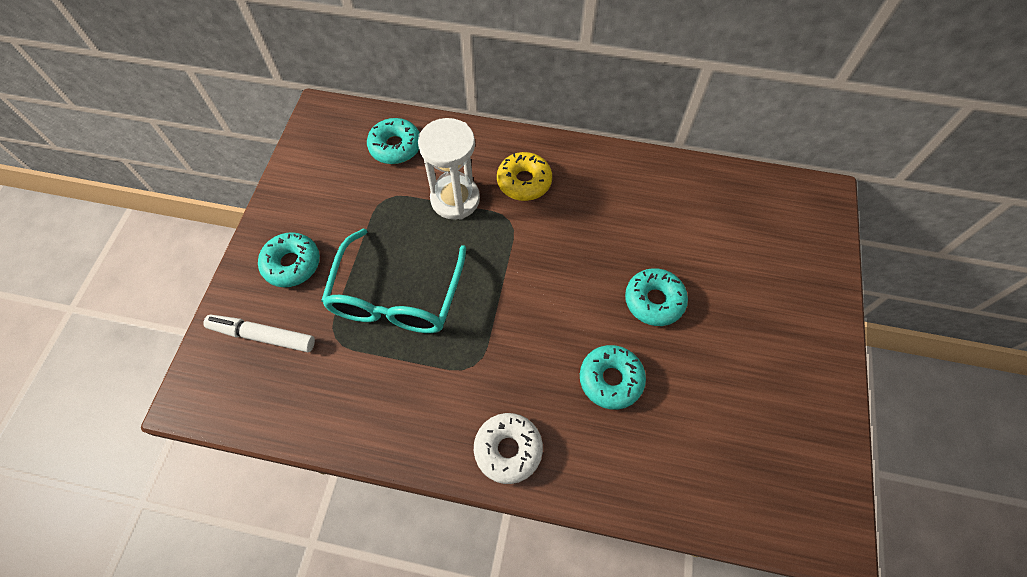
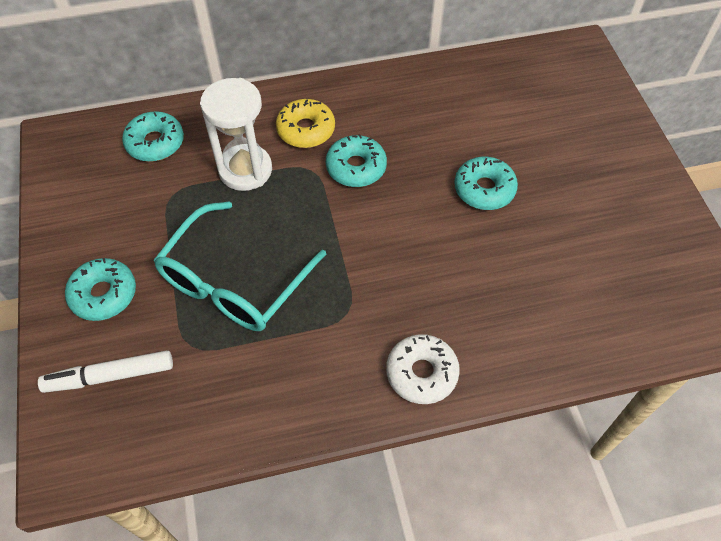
camera: 25 degrees left, 5 degrees down
(396, 296) = (234, 281): turquoise glasses -> turquoise glasses turned 45 degrees clockwise
(611, 379) = (482, 272): turquoise donut -> turquoise donut (356, 167)

